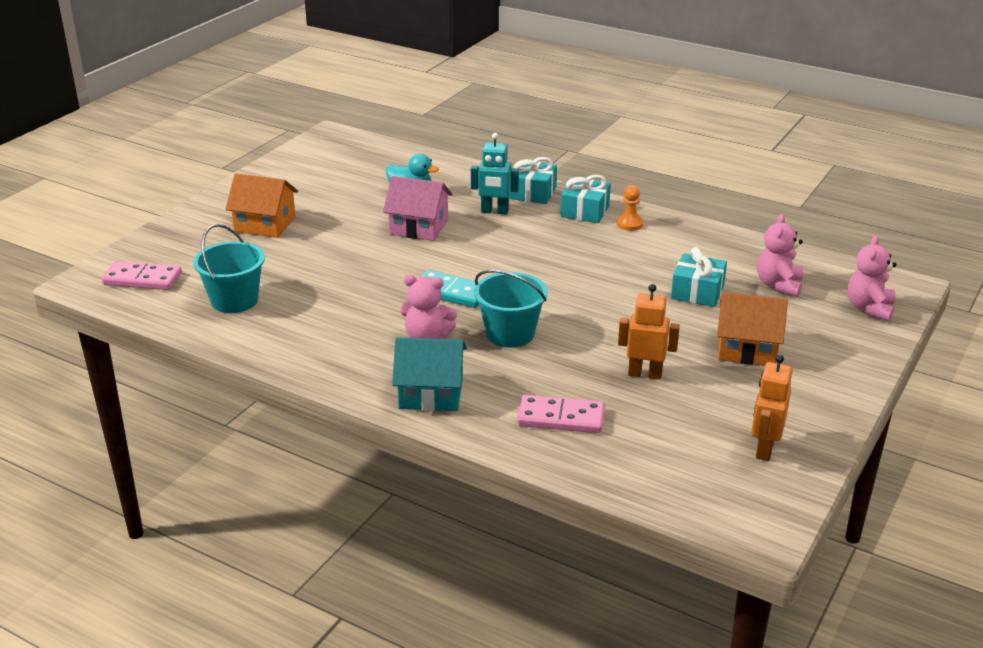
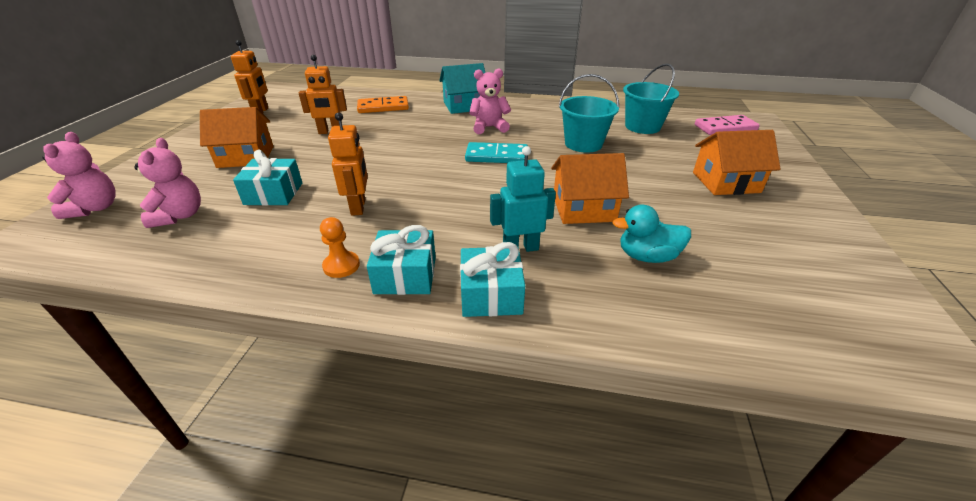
camera: 160 degrees right, 5 degrees up
(419, 227) = (583, 209): pink house -> orange house
(510, 333) = (433, 138): turquoise bucket -> turquoise bucket (583, 144)
(560, 418) = (383, 107): pink domino -> orange domino
(613, 264) = (359, 207): none -> orange robot

